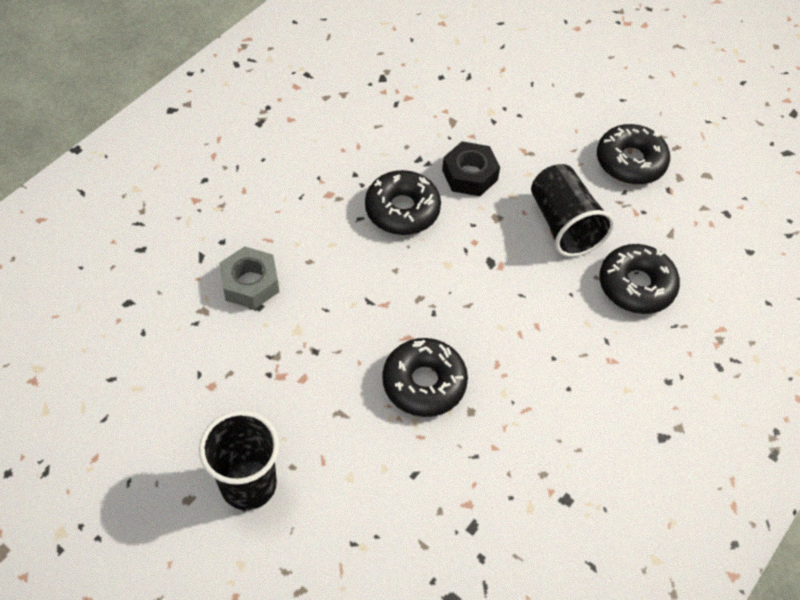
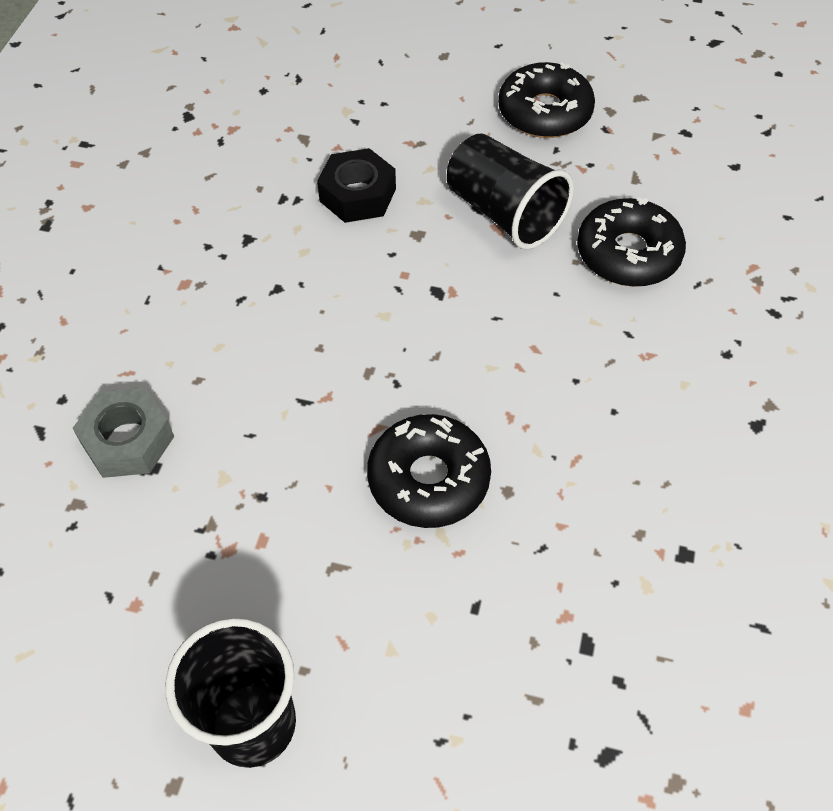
camera: 20 degrees left, 0 degrees up
(402, 210) = (292, 268): black donut -> none

